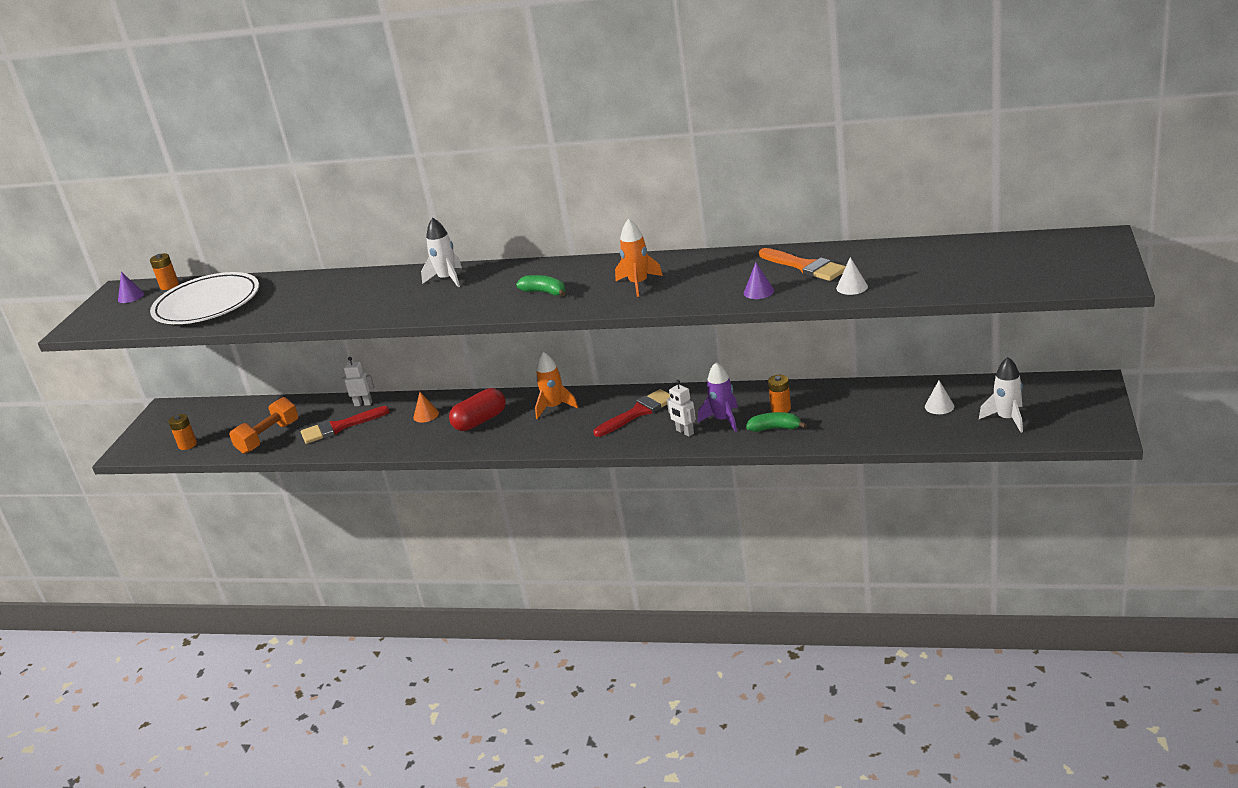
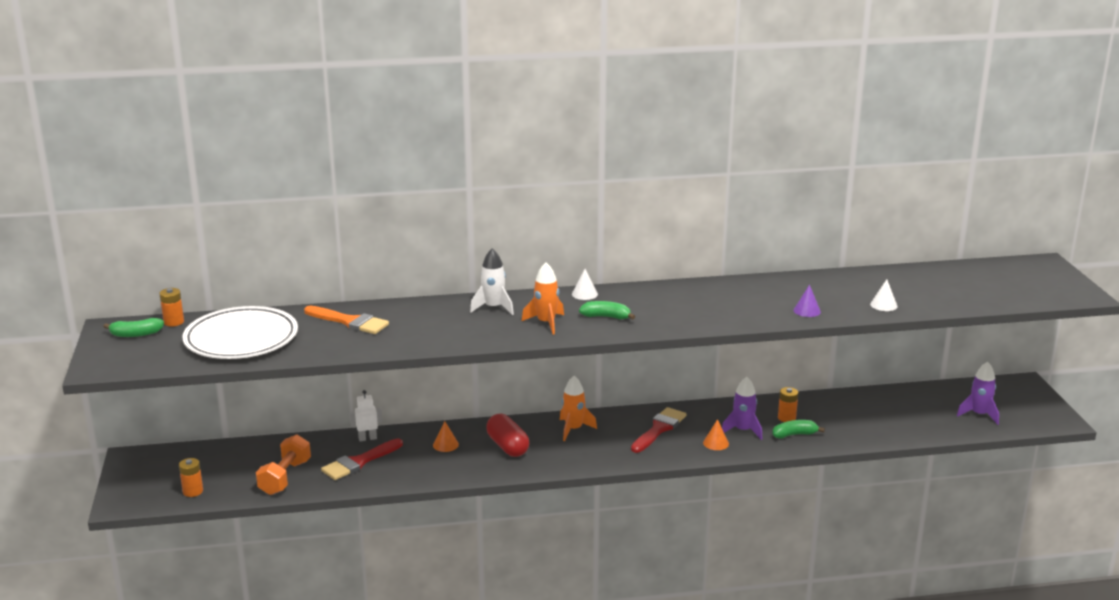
camera: 25 degrees left, 5 degrees down
(131, 296) = (136, 334): purple cone -> green banana
(480, 421) = (507, 446): red capsule -> red capsule turned 60 degrees counterclockwise
(638, 284) = (690, 307): orange rocket -> orange rocket (546, 323)
(684, 432) = (716, 443): white robot -> orange cone
(805, 267) = (828, 289): orange brush -> orange brush (350, 322)
(939, 406) = (918, 408): white cone -> white cone (584, 294)
(1007, 419) = (979, 414): white rocket -> purple rocket

